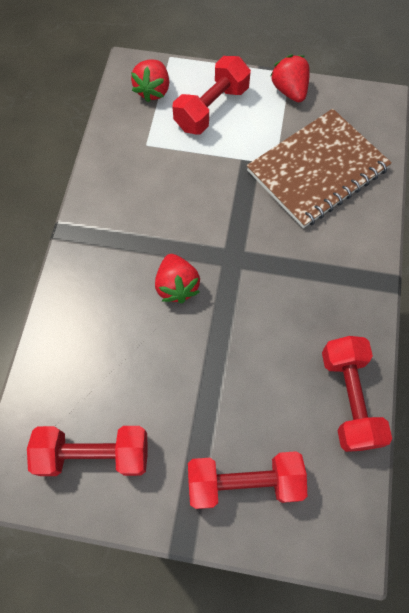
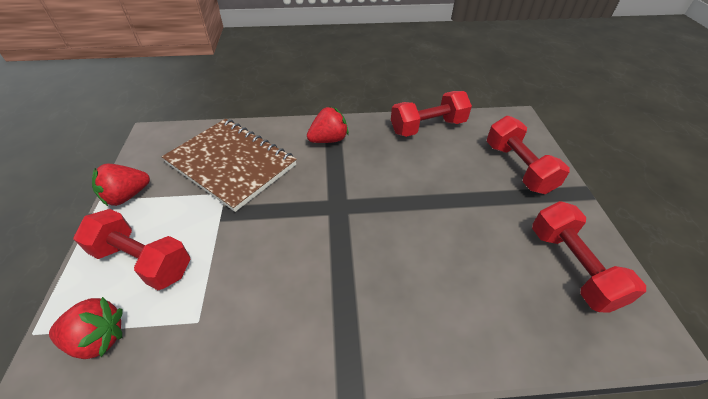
camera: 105 degrees left, 20 degrees down
(177, 286) = (382, 242): red strawberry -> red strawberry (329, 140)

